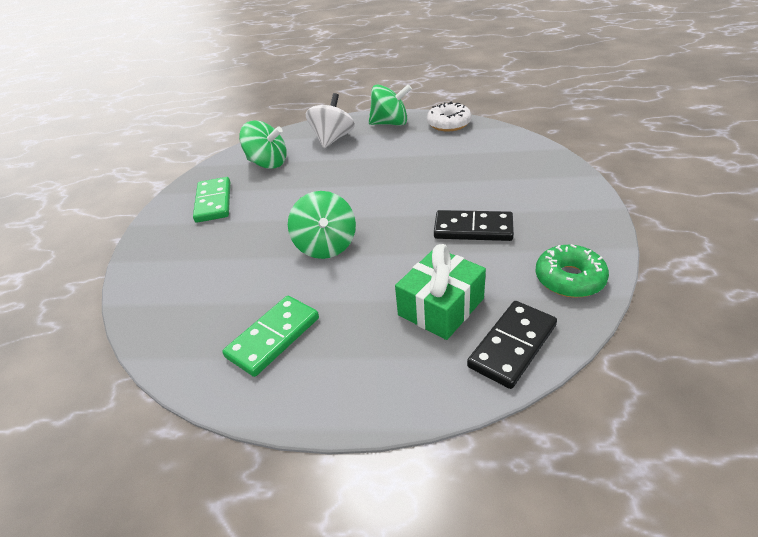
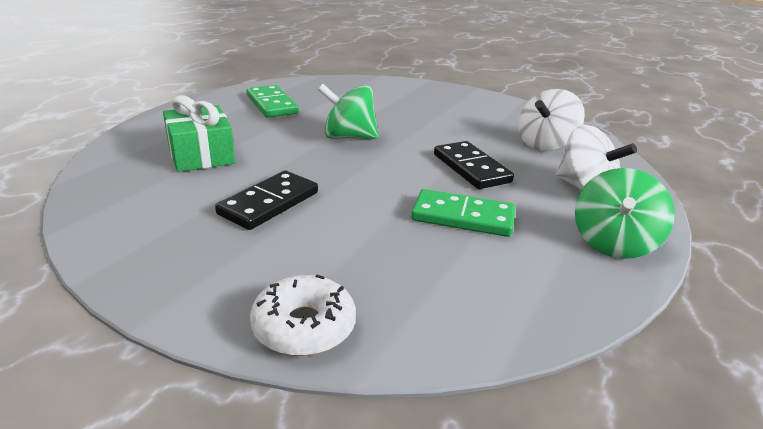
camera: 110 degrees right, 10 degrees down
(213, 202) = (483, 113): green domino -> green domino (463, 217)
(268, 163) = (545, 144): green spinning top -> white spinning top
(449, 124) = (573, 296): white donut -> white donut (304, 327)
(512, 346) = (118, 164): black domino -> black domino (471, 168)
(569, 279) = (119, 218): green donut -> none

